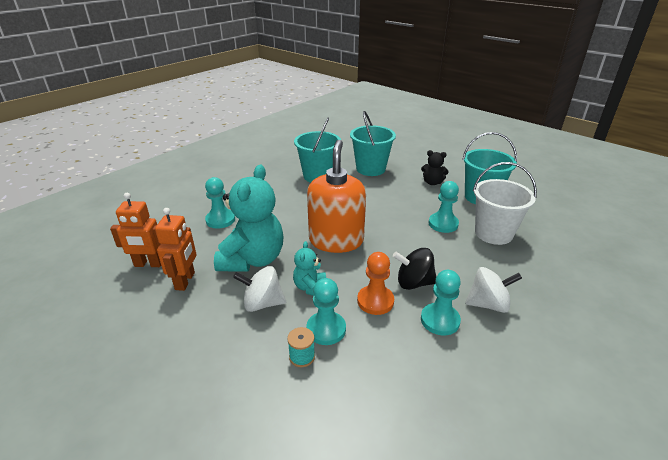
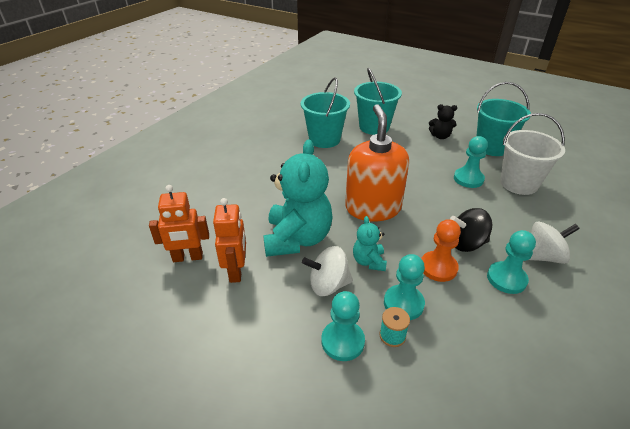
camera: 10 degrees left, 5 degrees up
(220, 220) = (243, 198): turquoise pawn -> turquoise pawn (342, 341)

